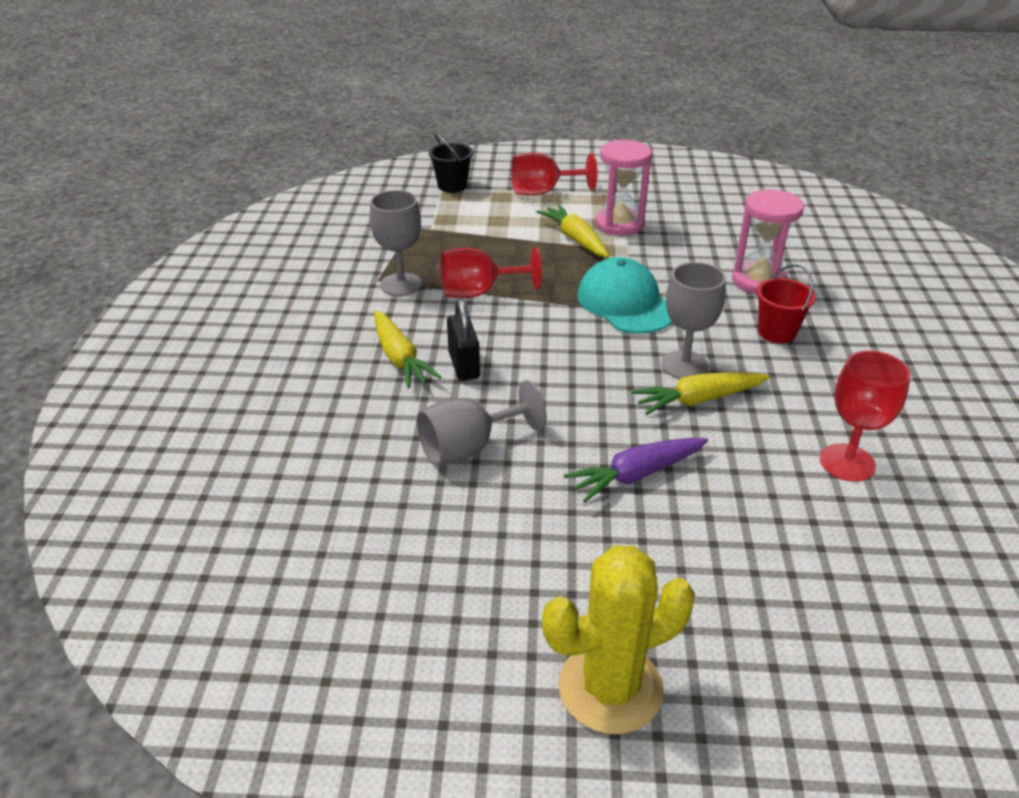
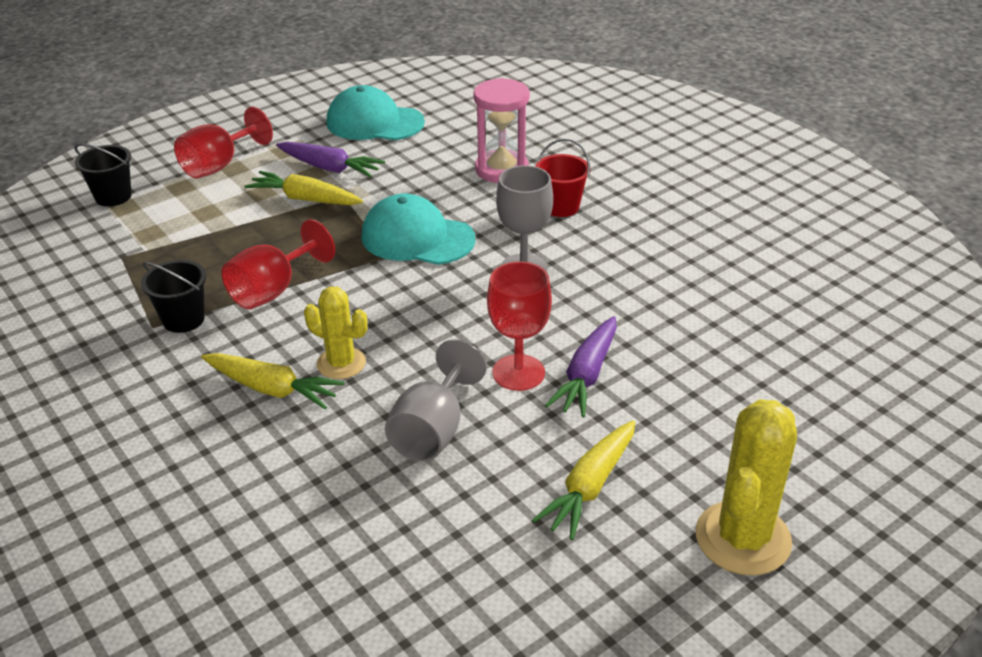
camera: 40 degrees left, 0 degrees up
(401, 284) = (183, 319): grey goblet -> black bucket
(464, 365) = (341, 363): black padlock -> yellow cactus
(619, 224) = (330, 168): pink hourglass -> purple carrot
(694, 204) = (374, 122): none -> turquoise cap
(698, 400) = (564, 291): yellow carrot -> yellow carrot (590, 487)
(847, 463) = (712, 284): red goblet -> red goblet (518, 372)

